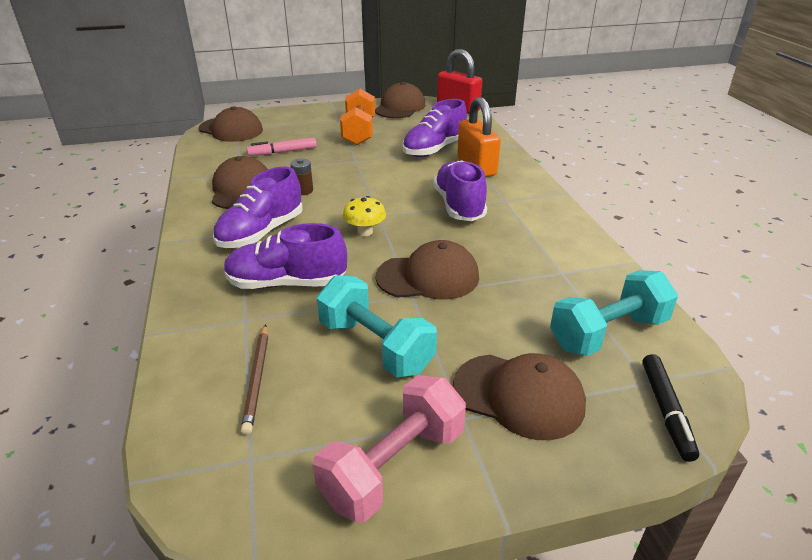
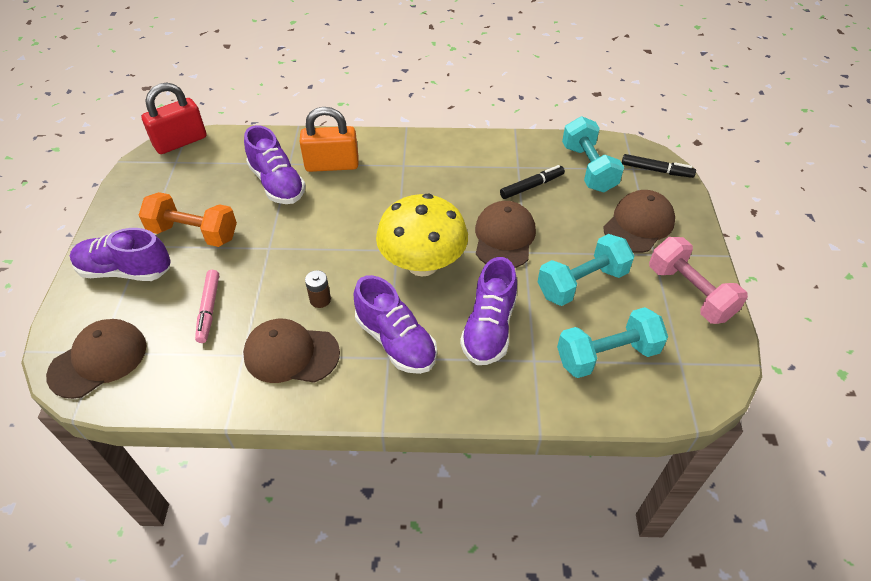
camera: 75 degrees left, 15 degrees up
(257, 379) = (607, 355): brown pencil -> turquoise dumbbell
(365, 232) = (422, 264): yellow mushroom -> yellow mushroom, size x2.20
(400, 107) = (143, 186): brown cap -> none
(459, 206) = (401, 194): purple shoe -> purple shoe (125, 271)
(532, 287) = (532, 186): none -> black marker

